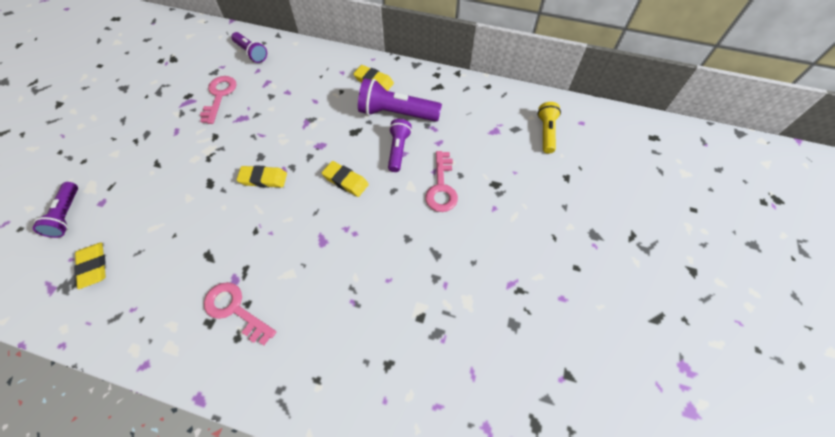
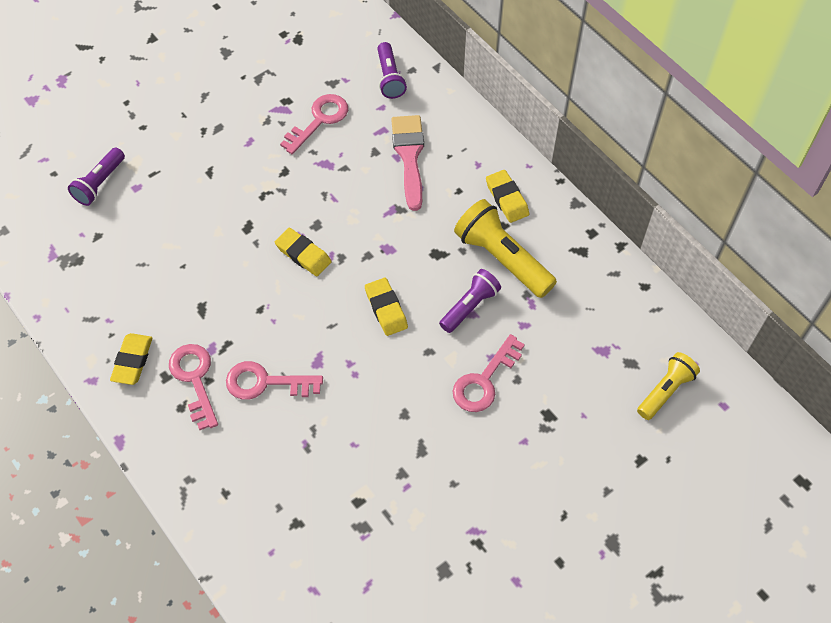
camera: 35 degrees right, 0 degrees up
(93, 266) = (97, 255): yellow eraser -> yellow eraser (132, 361)
(293, 278) = (265, 382): none -> pink key
(295, 87) = (409, 156): none -> pink brush
(396, 113) = (502, 258): purple flashlight -> yellow flashlight

